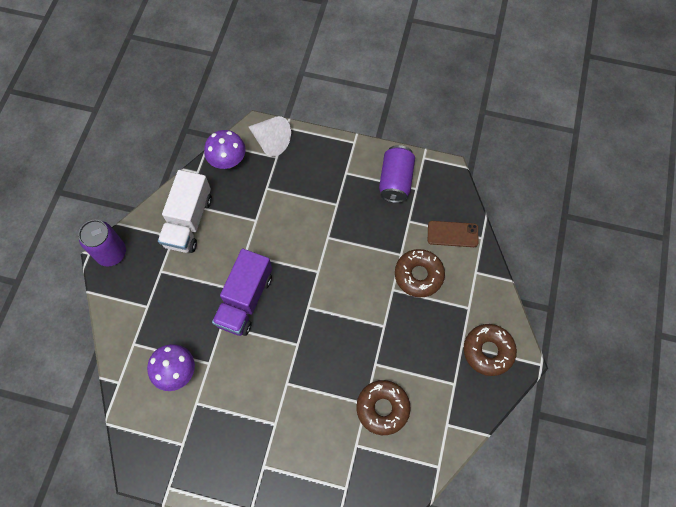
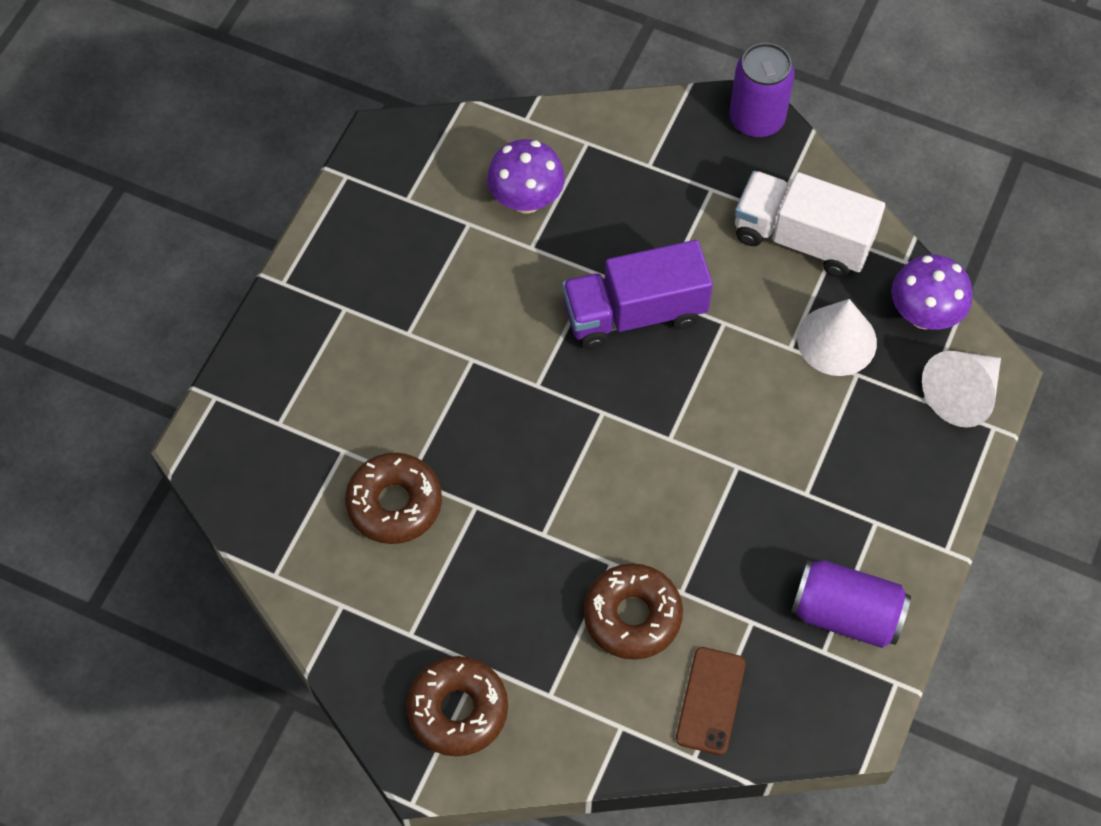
camera: 100 degrees right, 5 degrees down
(245, 300) = (634, 313): purple truck -> purple truck turned 45 degrees counterclockwise
(248, 199) = (837, 340): none -> white cone

